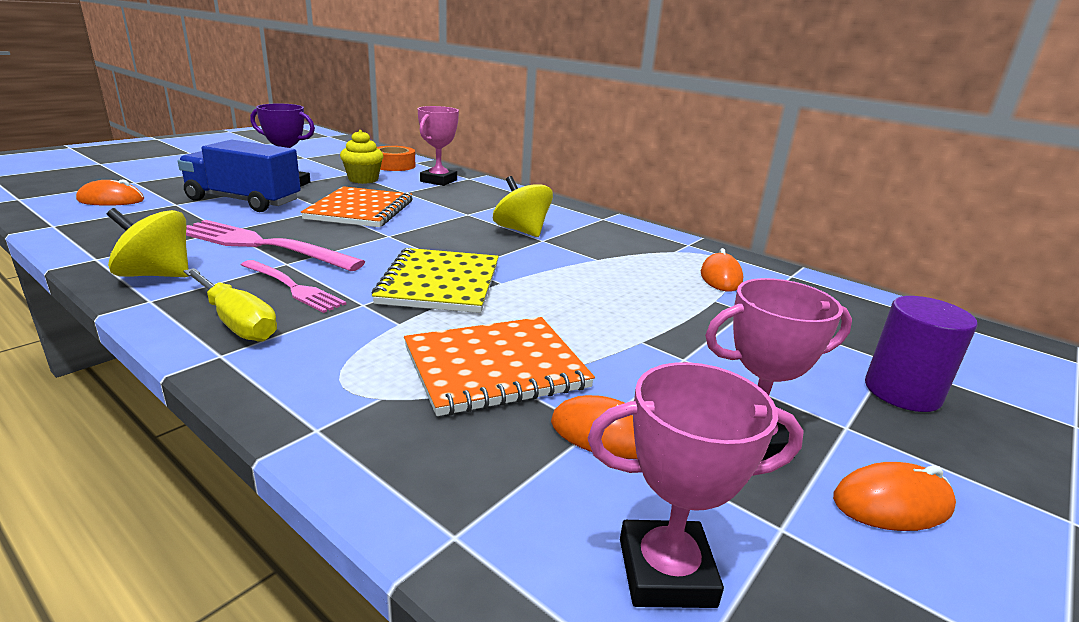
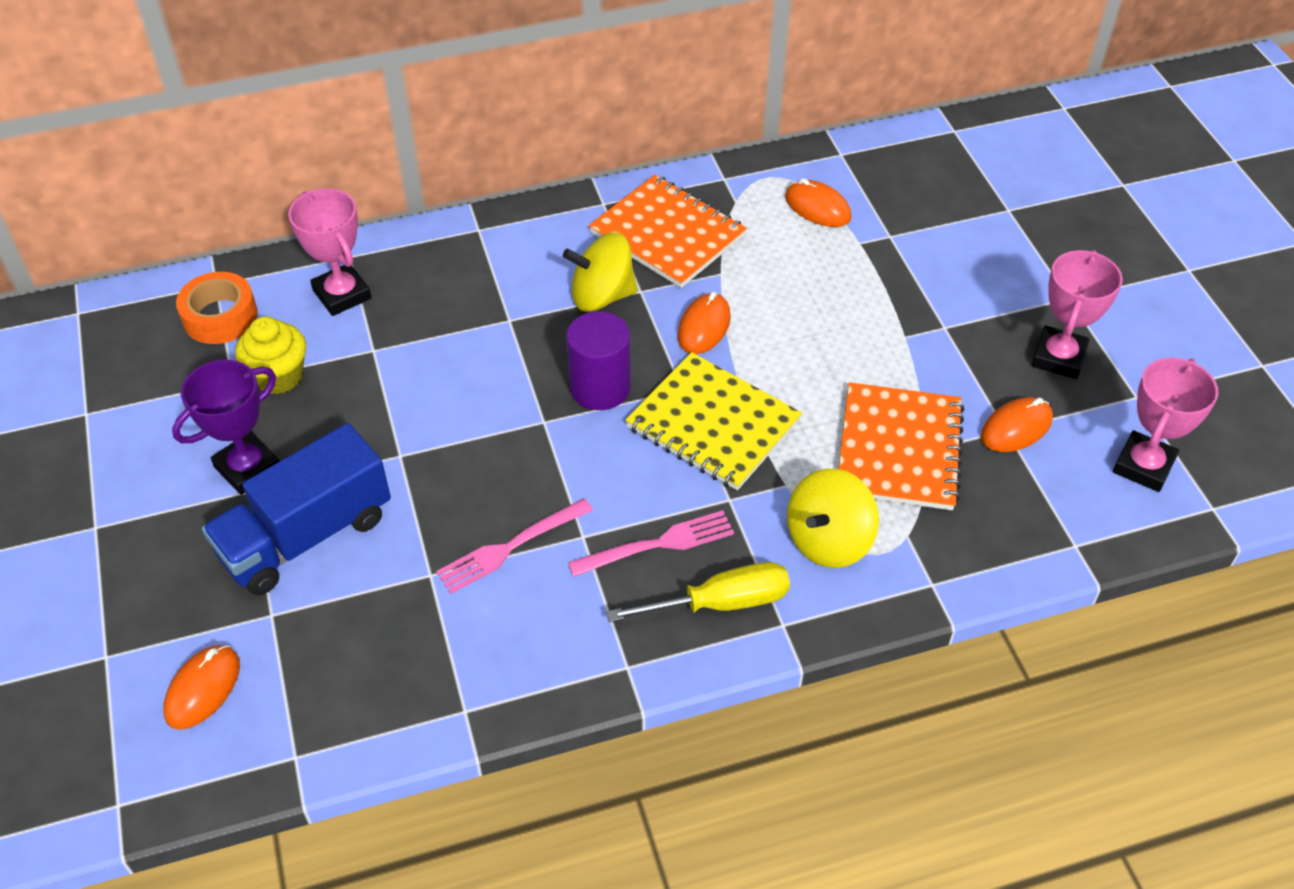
camera: 55 degrees left, 25 degrees up
(156, 275) = (555, 656): yellow spinning top -> yellow spinning top (828, 540)
(262, 245) = (510, 547): pink fork -> pink fork, size x0.60
(360, 210) = (428, 420): orange notebook -> orange notebook (667, 234)
(892, 503) = (1142, 334): orange mouse -> orange mouse (704, 327)
(902, 392) = (1048, 237): purple cylinder -> purple cylinder (600, 387)

